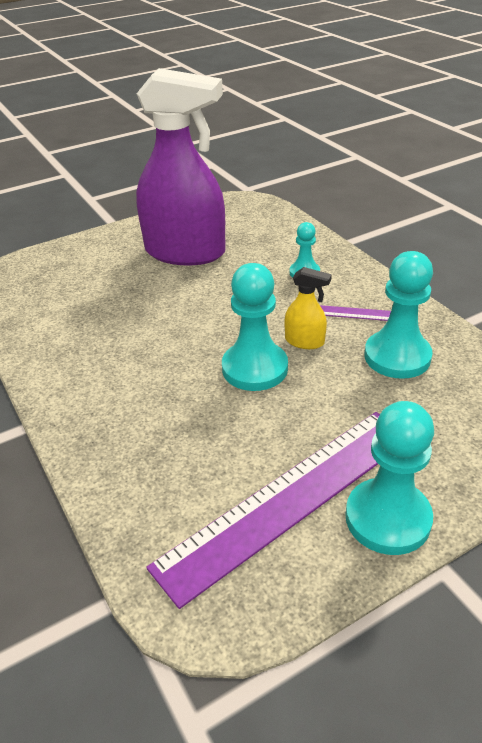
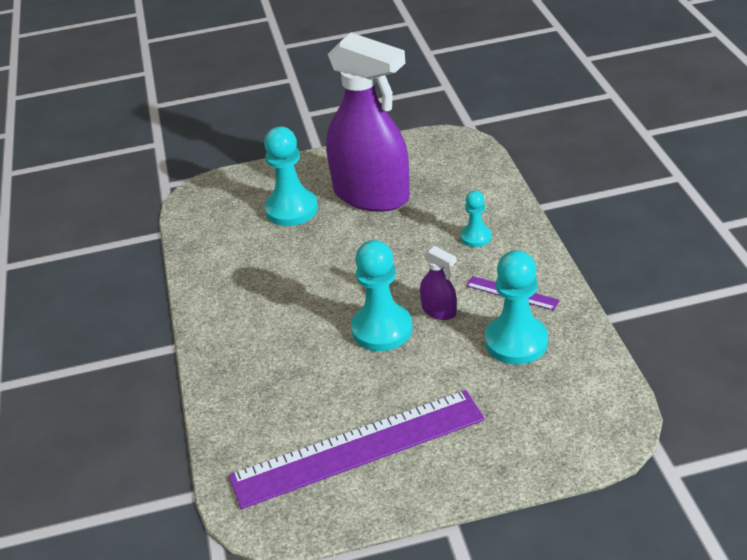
camera: 20 degrees right, 0 degrees up
(305, 341) = (439, 311): yellow spray bottle -> purple spray bottle
(387, 518) = (427, 480): turquoise pawn -> turquoise pawn (291, 209)

